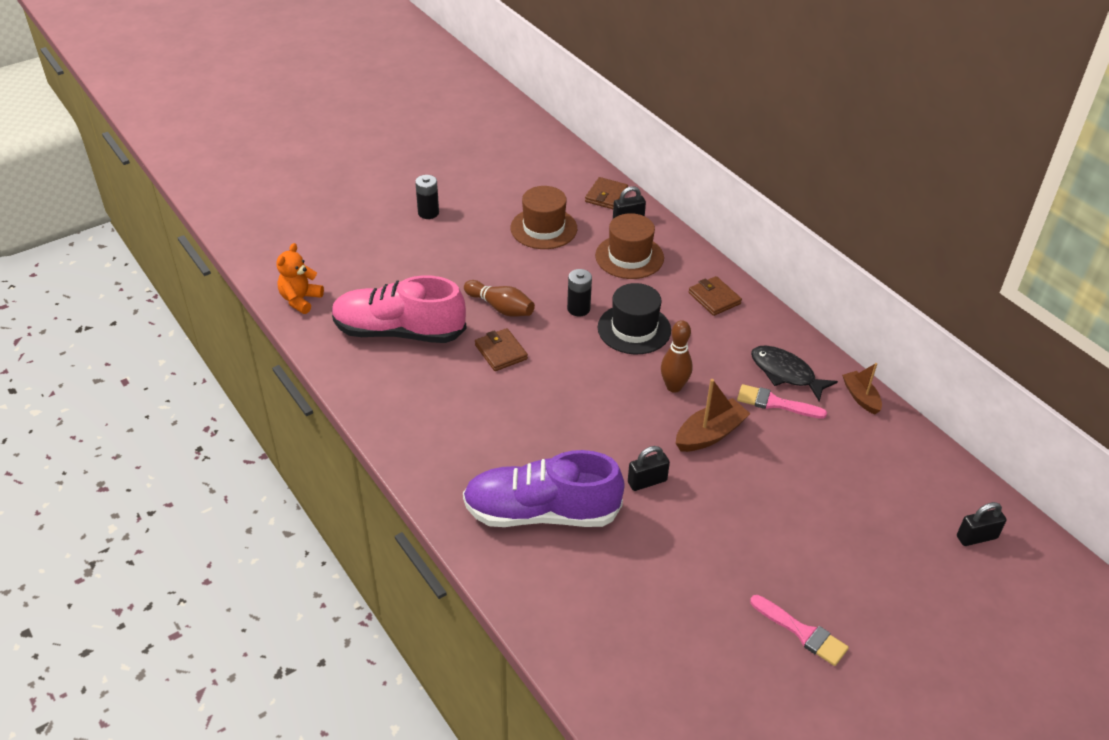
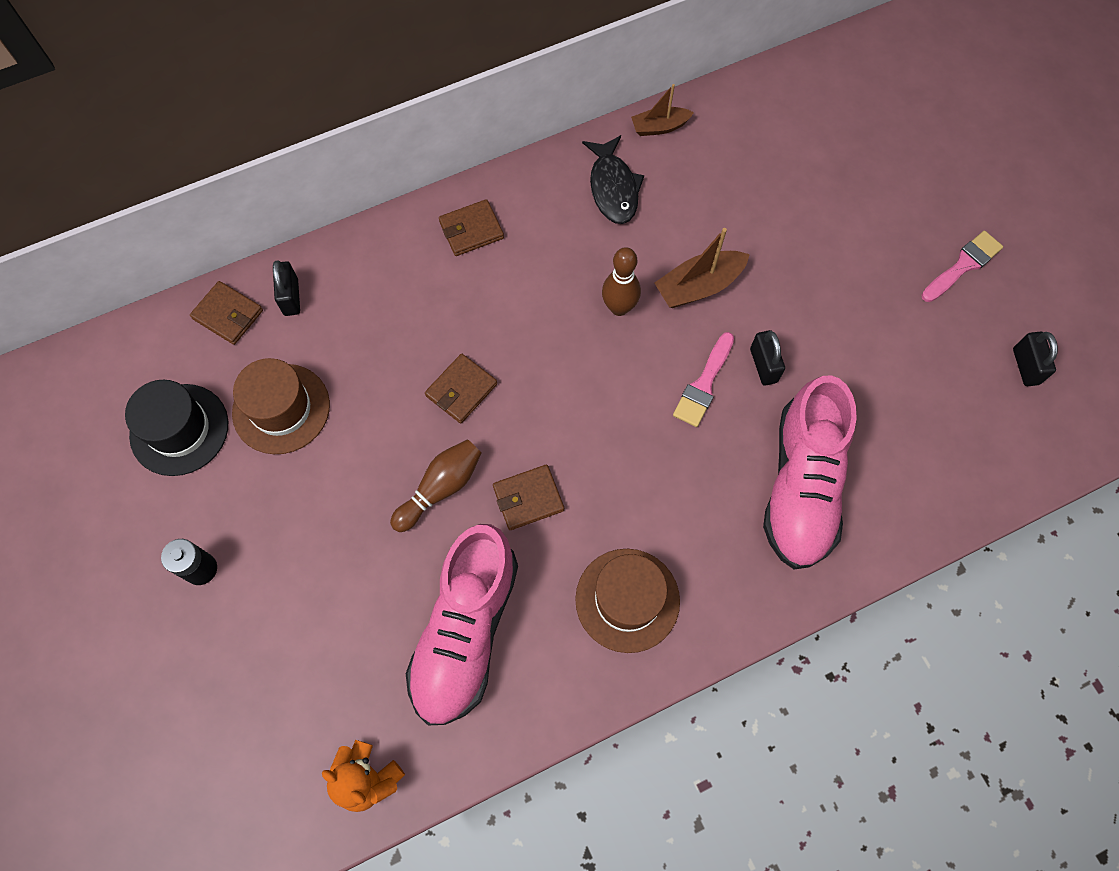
camera: 80 degrees left, 25 degrees up
(541, 513) = (801, 485): purple shoe -> pink shoe
(578, 309) = (461, 390): black battery -> brown wallet
(629, 257) = (369, 310): brown hat -> brown hat (627, 600)
(634, 329) = (511, 331): black hat -> black hat (179, 429)
(710, 434) = (698, 286): brown boat -> brown boat turned 90 degrees counterclockwise
(775, 403) = (658, 210): pink brush -> pink brush (704, 384)
(786, 373) = (613, 188): black fish -> black fish turned 60 degrees counterclockwise
(976, 537) = (855, 88): black padlock -> black padlock (1025, 366)

